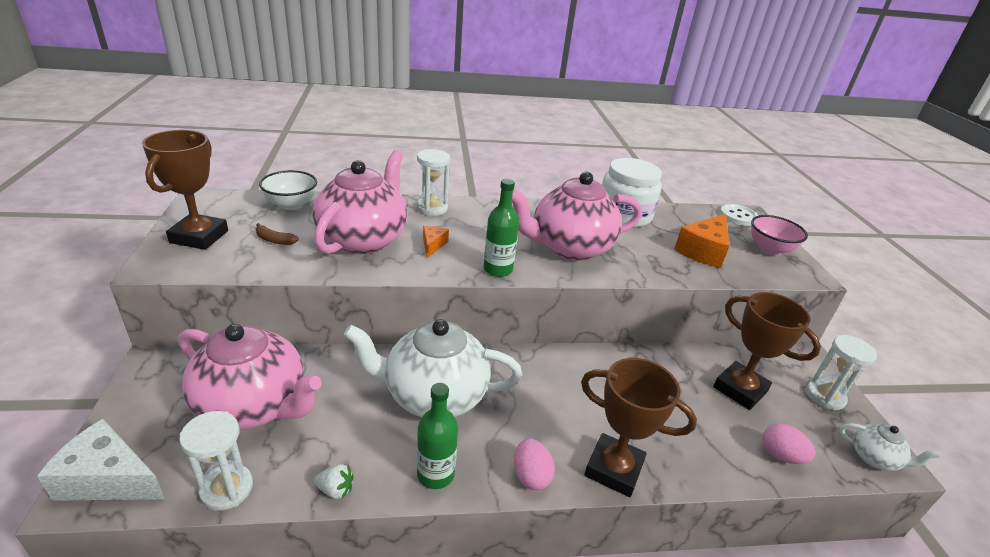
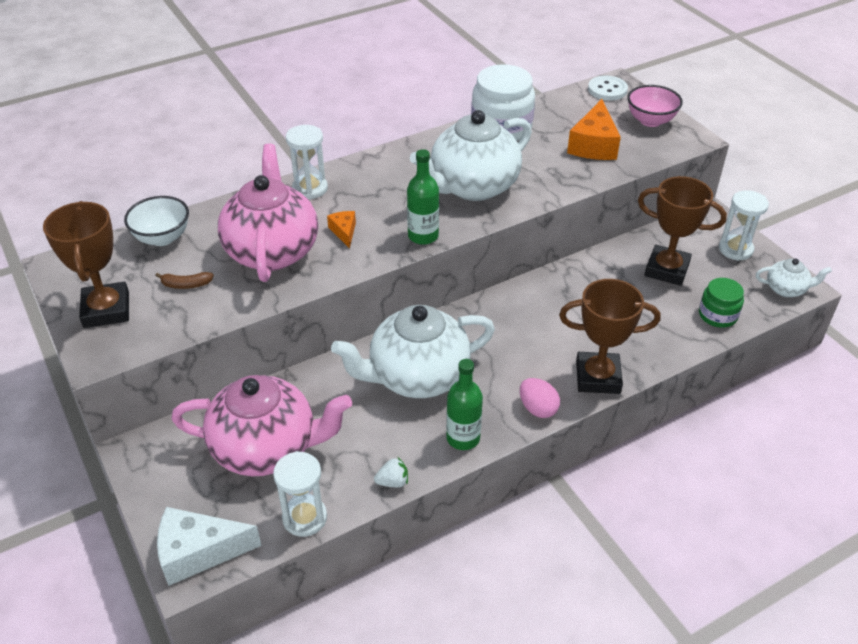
camera: 20 degrees left, 10 degrees up
(569, 248) = (472, 187): pink teapot -> white teapot
(780, 455) = (717, 315): pink egg -> green jar

